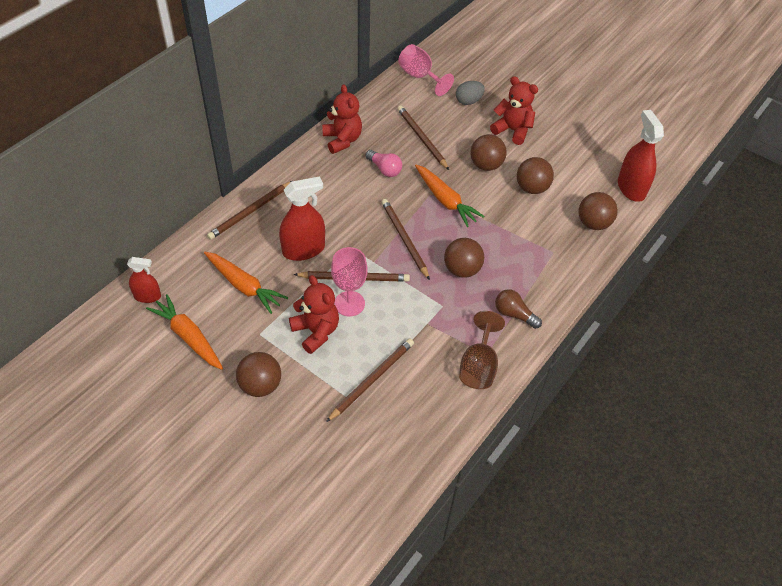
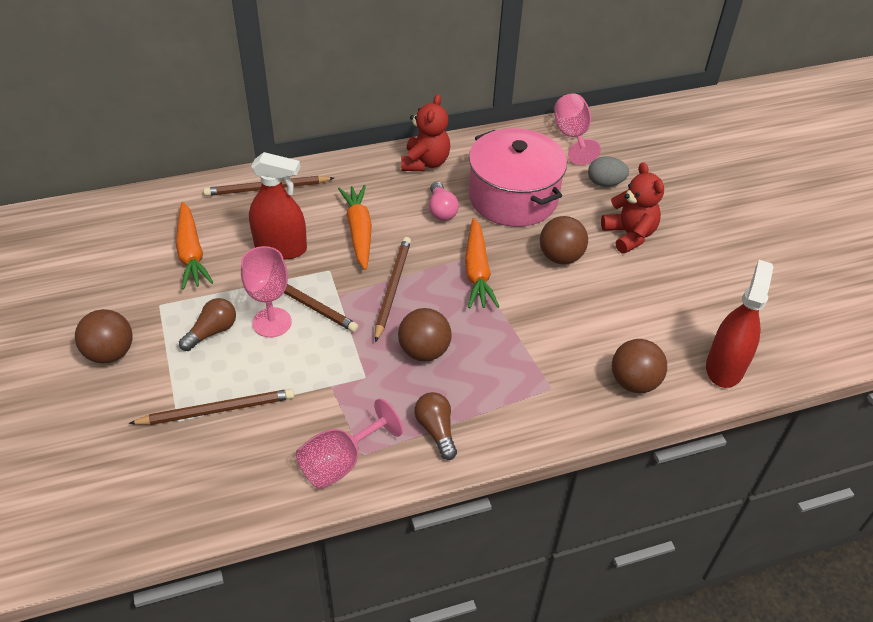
camera: 35 degrees right, 5 degrees down
(147, 296) = (100, 218): red spray bottle -> none
(188, 337) = (96, 273): orange carrot -> orange carrot (359, 231)
(316, 332) = (212, 332): red teddy bear -> brown light bulb
(421, 138) = (513, 197): brown pencil -> pink pot
(478, 366) = (340, 462): brown goblet -> pink goblet
(531, 188) = (592, 306): brown ball -> none

